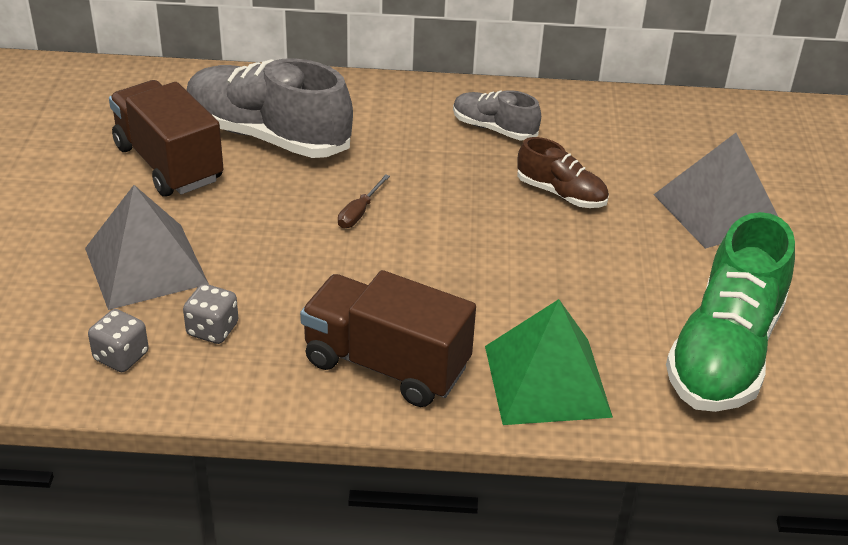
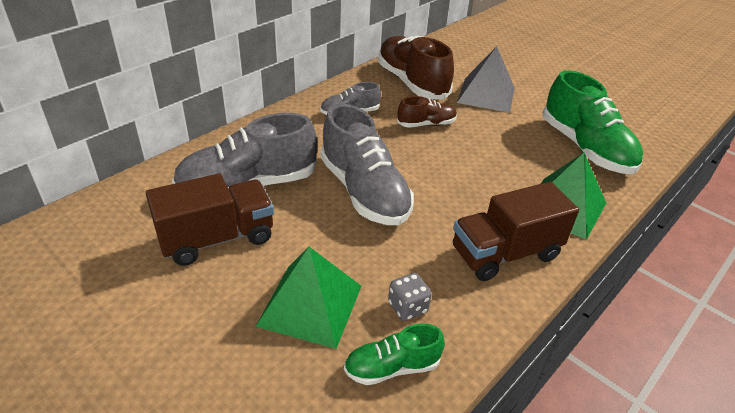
camera: 50 degrees left, 0 degrees up
(121, 356) = (392, 367): grey dice -> green shoe
(145, 265) = (310, 305): grey pyramid -> green pyramid
(168, 163) = (217, 238): brown truck -> brown truck turned 150 degrees clockwise
(359, 213) = (364, 191): brown screwdriver -> grey shoe
(640, 139) = (412, 83): none -> brown shoe

